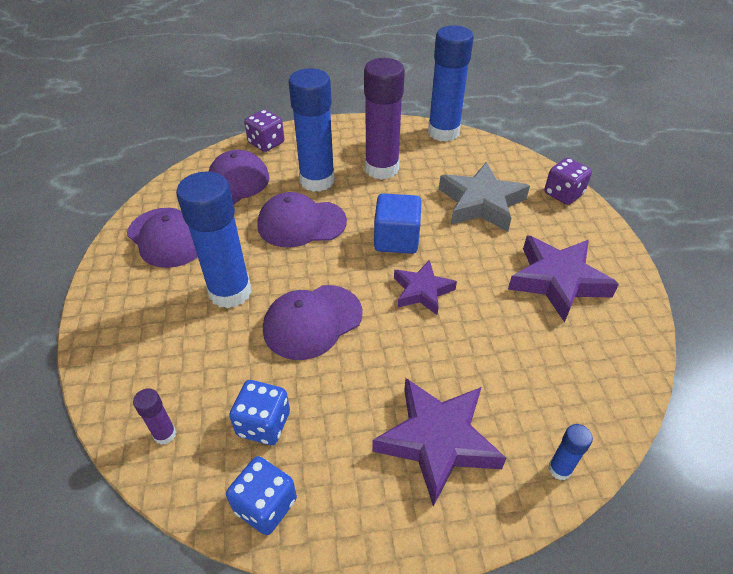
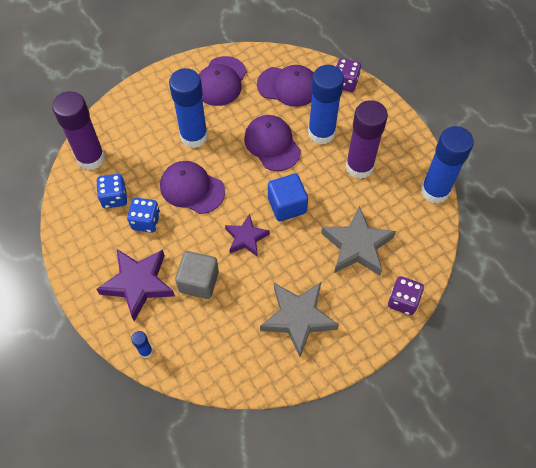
camera: 65 degrees right, 15 degrees up
(165, 434) = (91, 158): purple glue stick -> purple glue stick, size x2.34
(265, 505) = (72, 220): blue dice -> blue dice (146, 221)
(466, 363) = (199, 281): none -> grey cube
(557, 281) = (298, 318): purple star -> grey star

